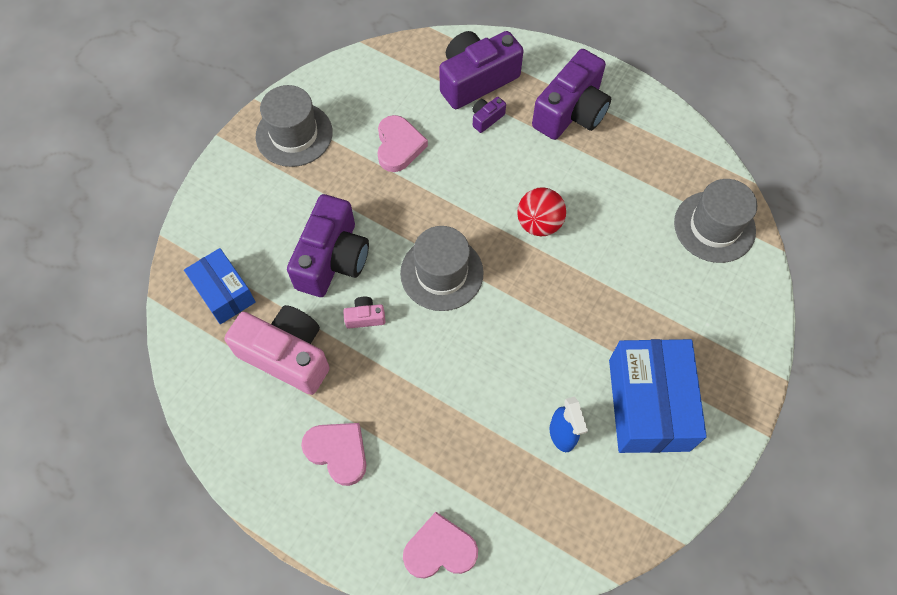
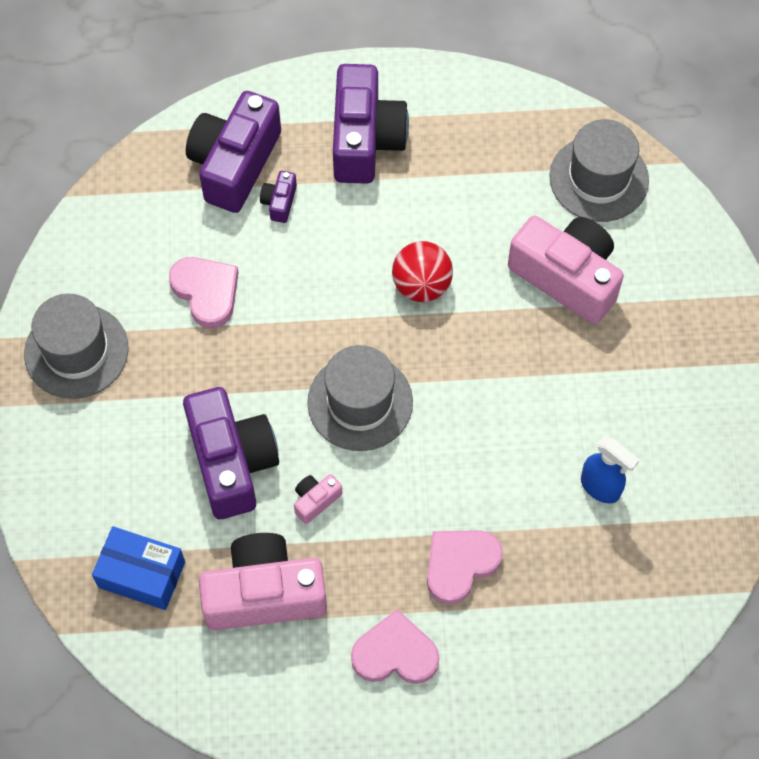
camera: 35 degrees left, 0 degrees up
(440, 549) = (565, 675): pink heart -> pink heart (460, 565)
(643, 278) = (567, 277): none -> pink camera
(648, 404) = (660, 403): blue box -> none

